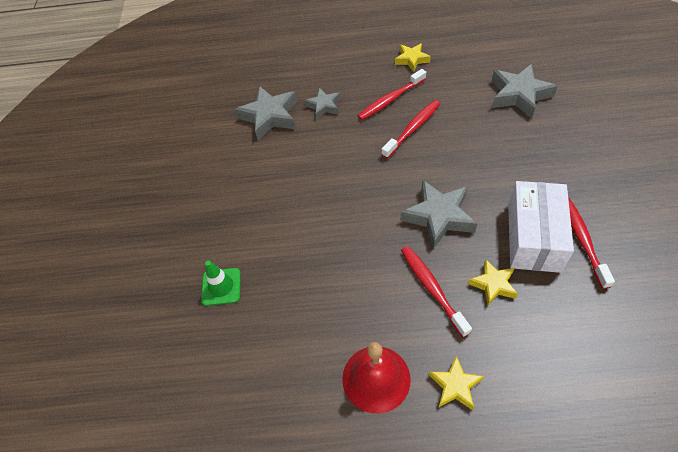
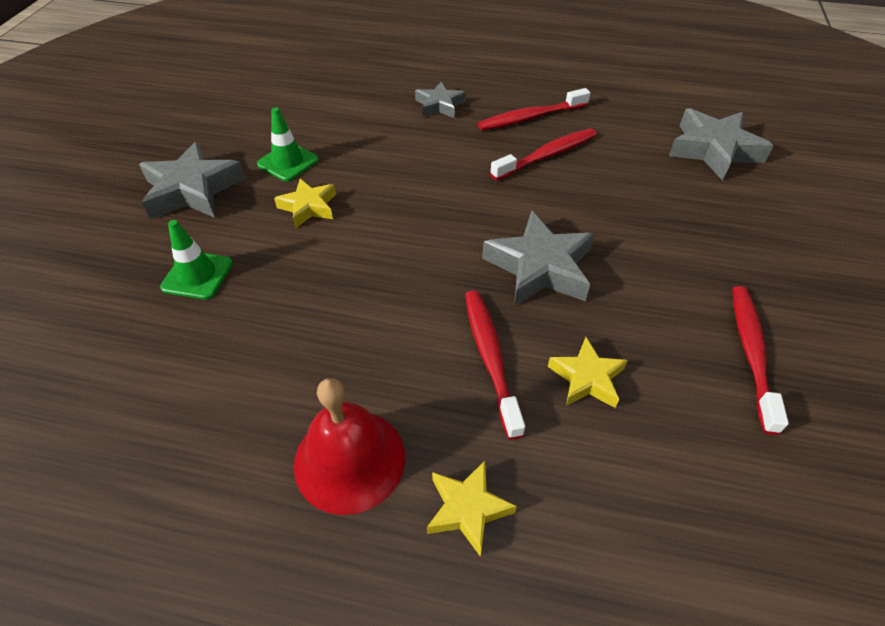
camera: 10 degrees right, 5 degrees down
(239, 182) = (288, 162): none -> green traffic cone
(270, 116) = (365, 101): grey star -> grey star (192, 190)
(411, 59) = (578, 81): yellow star -> yellow star (308, 207)
(533, 237) = (674, 330): white box -> none

